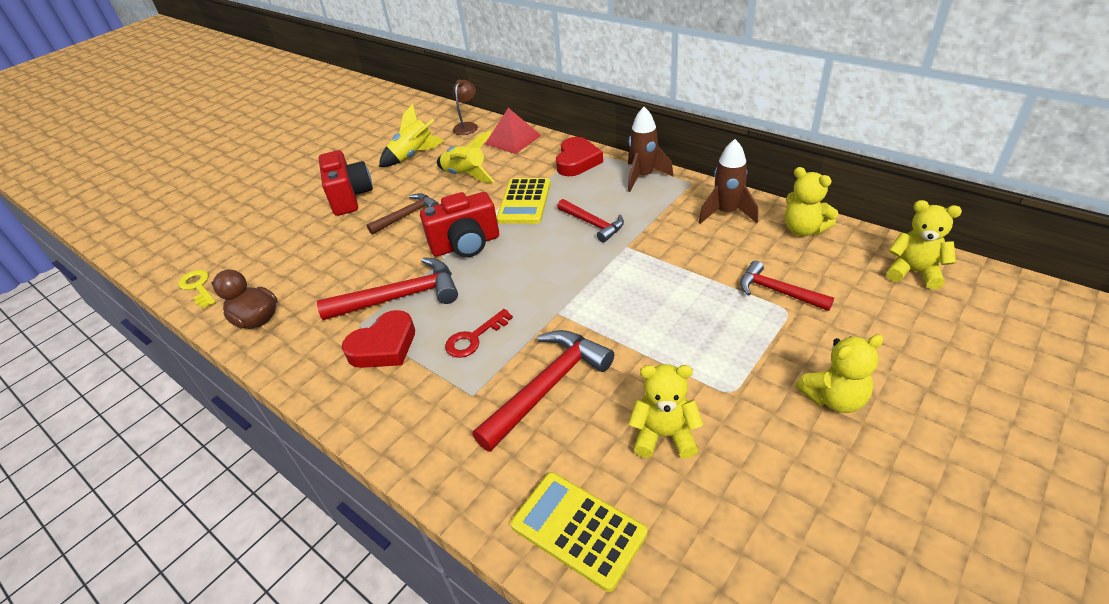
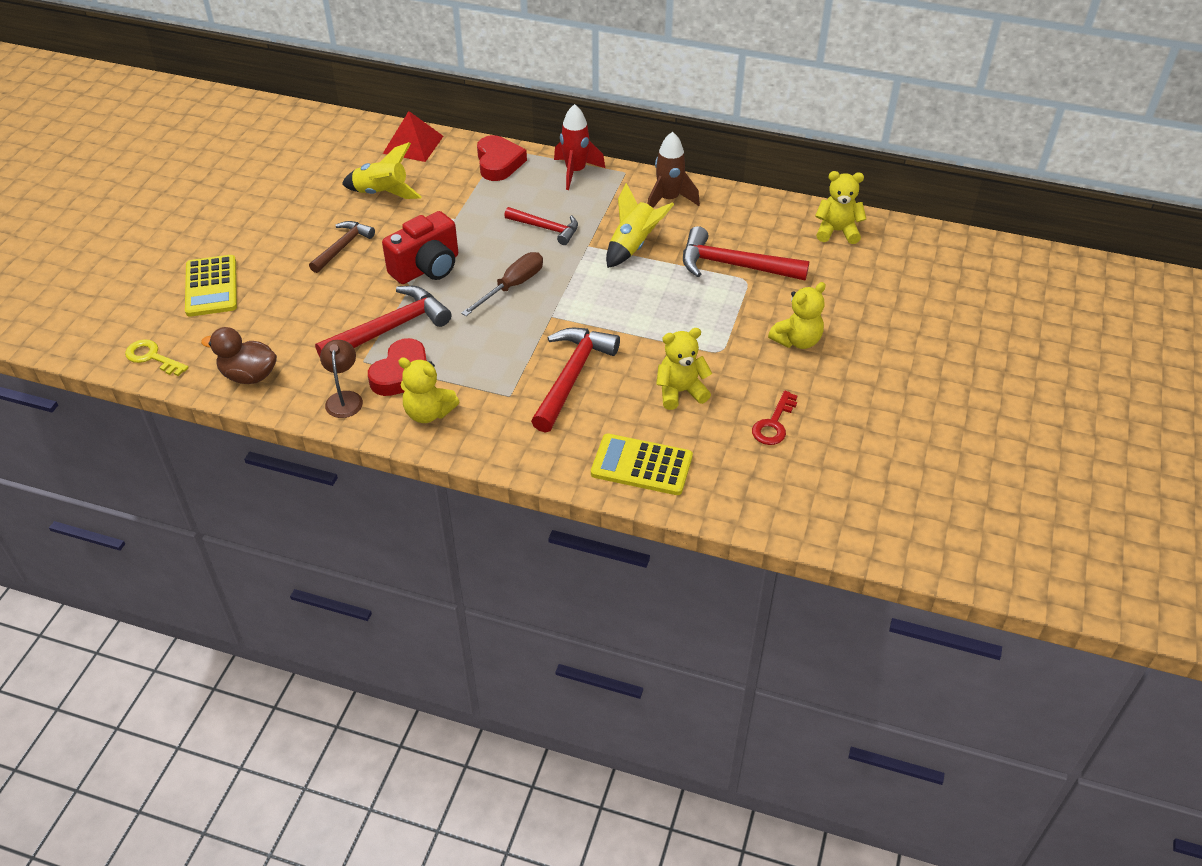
camera: 25 degrees left, 5 degrees up
(350, 197) = (260, 236): red camera -> none
(413, 155) = (304, 177): yellow rocket -> yellow rocket (633, 246)
(467, 126) = (348, 133): brown lamp -> brown lamp (344, 398)
(474, 338) = (485, 351): red key -> red key (773, 424)
(524, 202) = (464, 215): yellow calculator -> yellow calculator (211, 286)
(534, 275) = (512, 286): none -> brown screwdriver
(643, 177) = (575, 172): brown rocket -> red rocket
(777, 291) = (734, 265): red hammer -> red hammer, size x1.60
(803, 229) = (741, 206): yellow teddy bear -> yellow teddy bear (428, 413)

